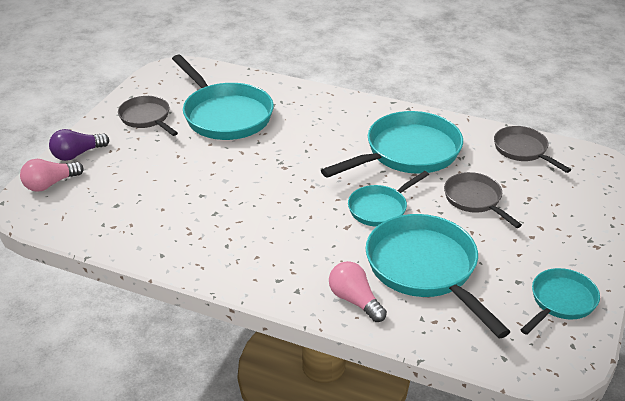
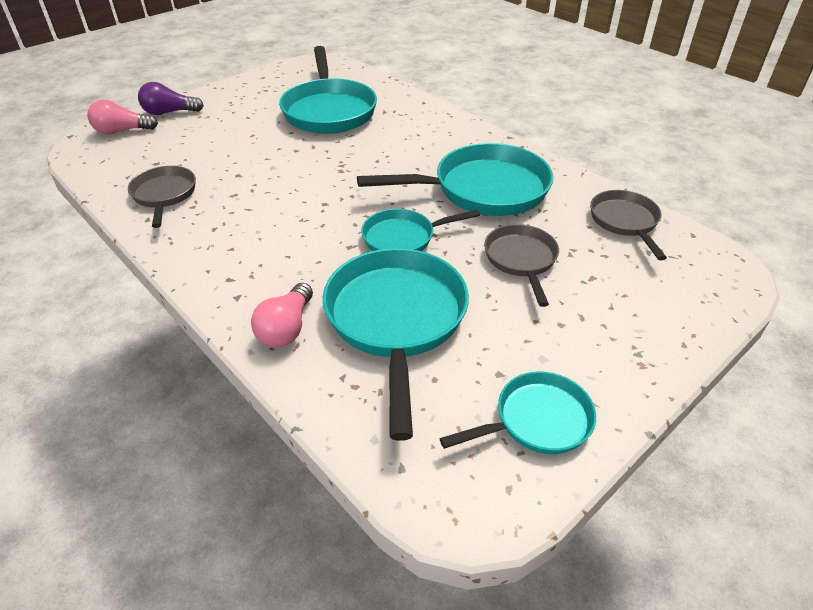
camera: 25 degrees right, 5 degrees up
(146, 118) = (257, 97): grey pan -> grey pan (164, 195)
(355, 300) = (286, 328): pink light bulb -> pink light bulb turned 150 degrees counterclockwise

